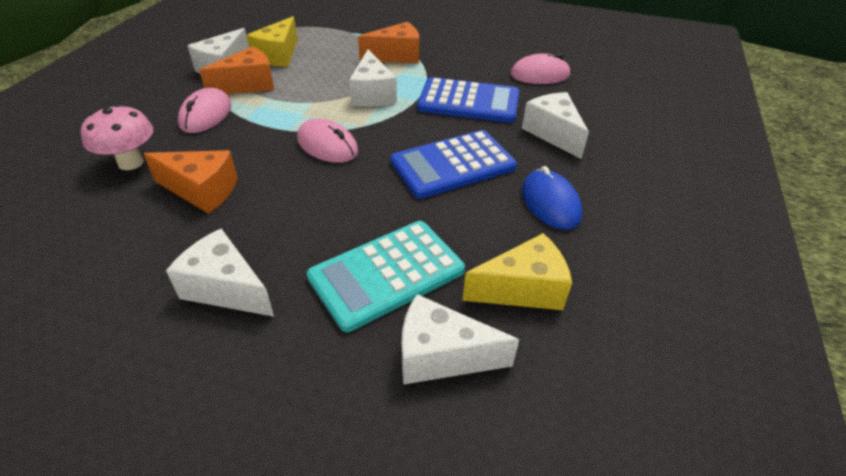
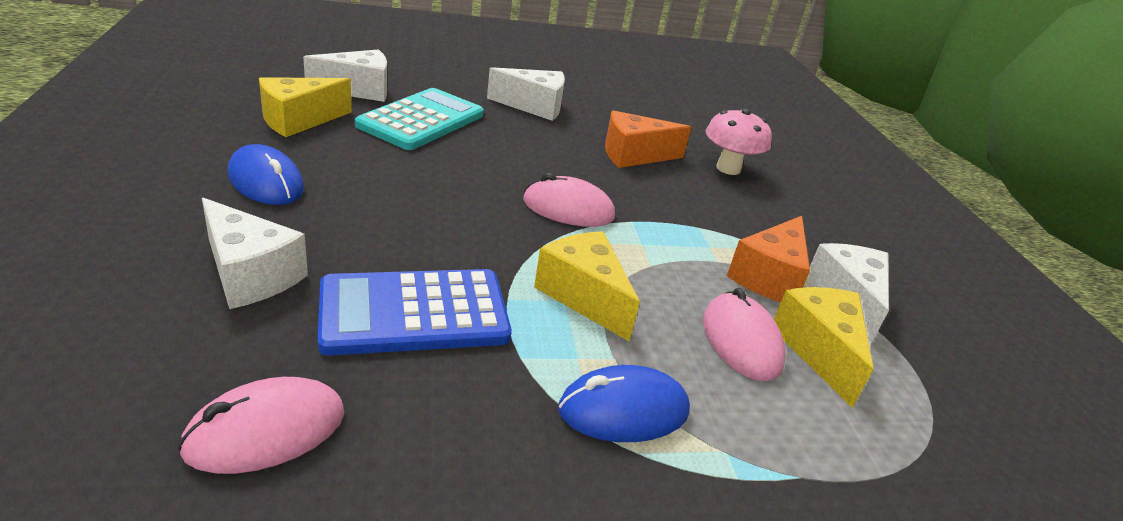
camera: 150 degrees right, 10 degrees down
(206, 115) = (746, 224): pink mouse -> pink mouse (741, 341)
(372, 94) = (584, 296): white cheese -> yellow cheese
(396, 56) = (623, 410): orange cheese -> blue mouse
(453, 165) = (400, 207): blue calculator -> none

